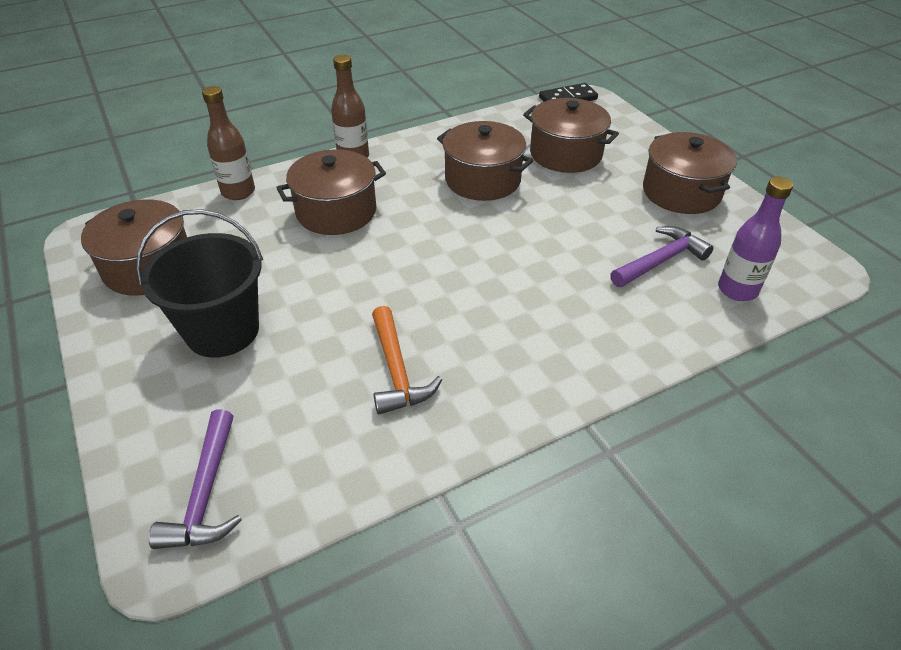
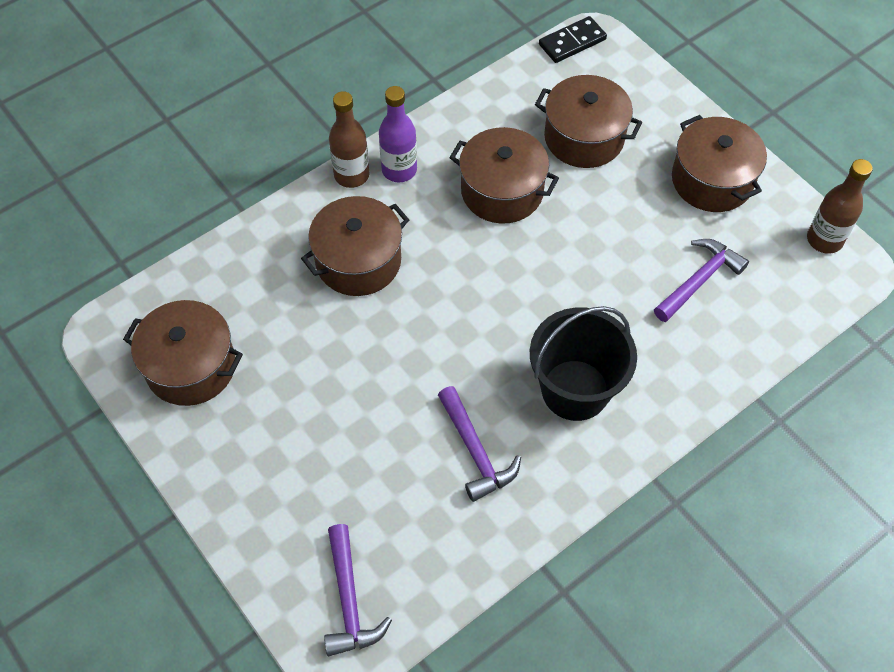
camera: 10 degrees left, 15 degrees up
(222, 331) = (298, 433): black bucket -> black bucket (575, 390)
(238, 192) = (242, 248): brown bottle -> brown bottle (824, 240)
(396, 370) = (475, 451): orange hammer -> purple hammer
(737, 290) = (774, 307): purple bottle -> purple bottle (399, 170)

